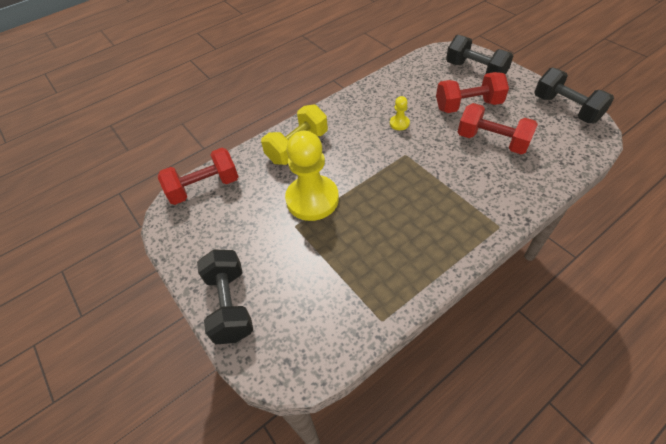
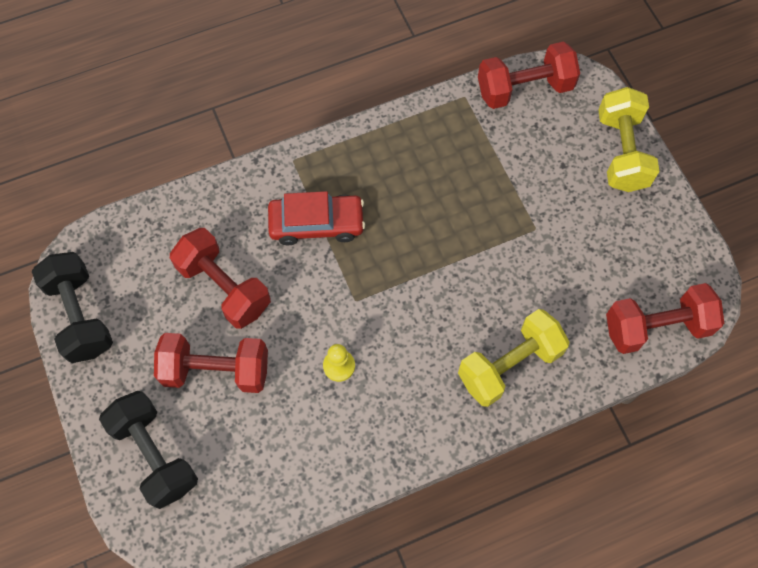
camera: 170 degrees left, 15 degrees up
(230, 305) = (621, 152): black dumbbell -> yellow dumbbell
(312, 199) = (505, 262): yellow pawn -> none
(327, 345) = (524, 89): none -> red dumbbell
(455, 189) = (316, 224): none -> red car

